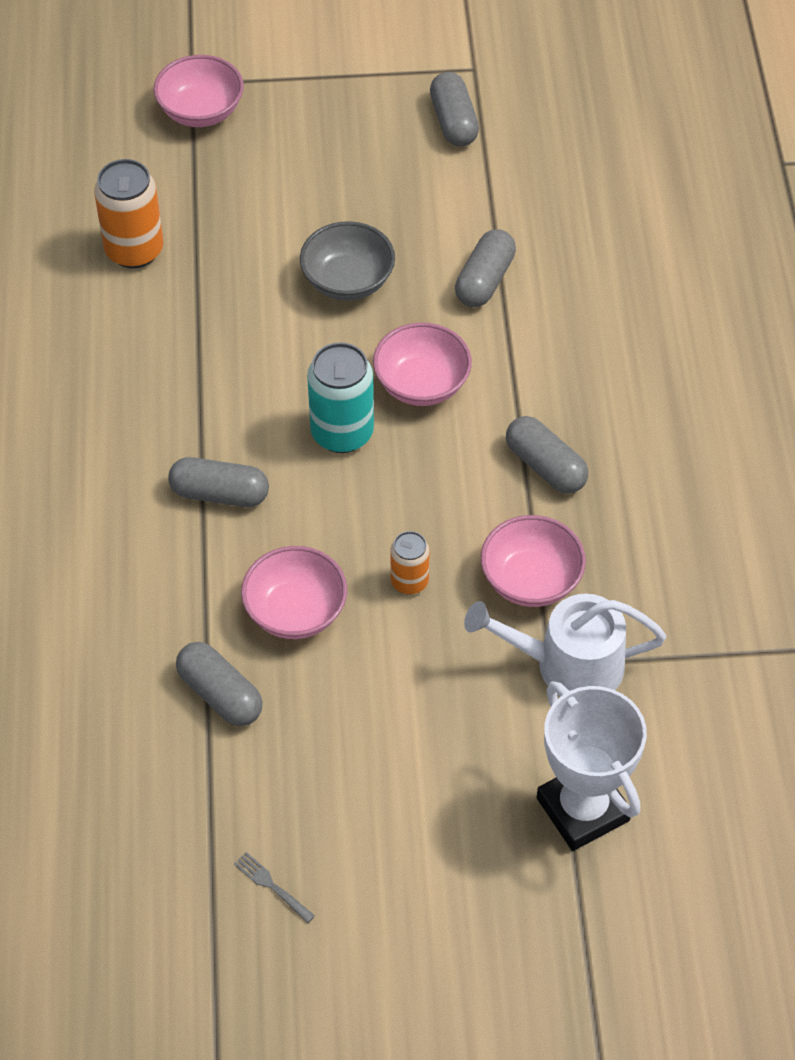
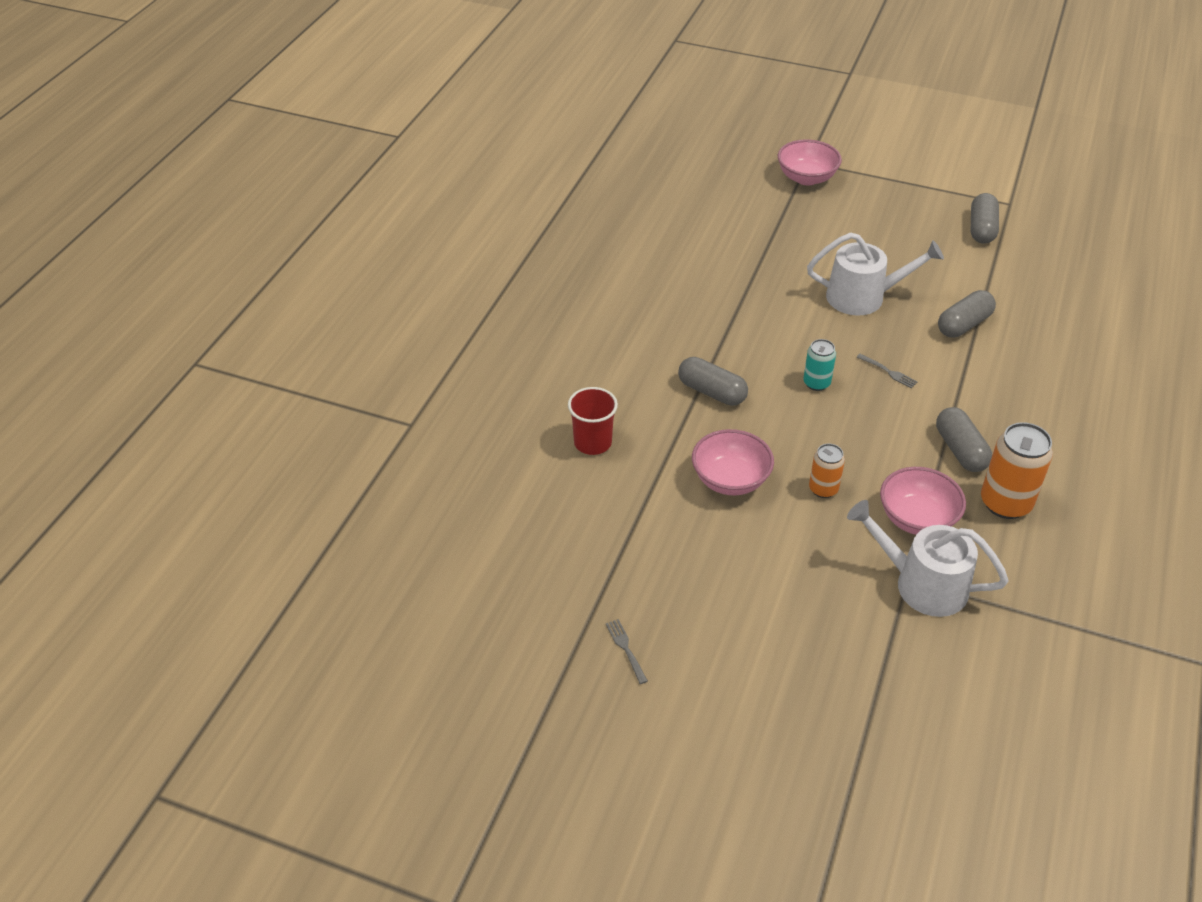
camera: 25 degrees right, 10 degrees down
(104, 624) = (592, 442): none -> red cup
(134, 250) = (723, 239): orange can -> orange can (1005, 503)
(220, 694) = (651, 512): grey capsule -> none
(342, 433) = (816, 383): turquoise can -> turquoise can, size x0.58
(348, 281) = (863, 297): grey bowl -> white watering can
(422, 384) = (888, 372): pink bowl -> grey fork
(583, 809) = (891, 687): white trophy -> none

